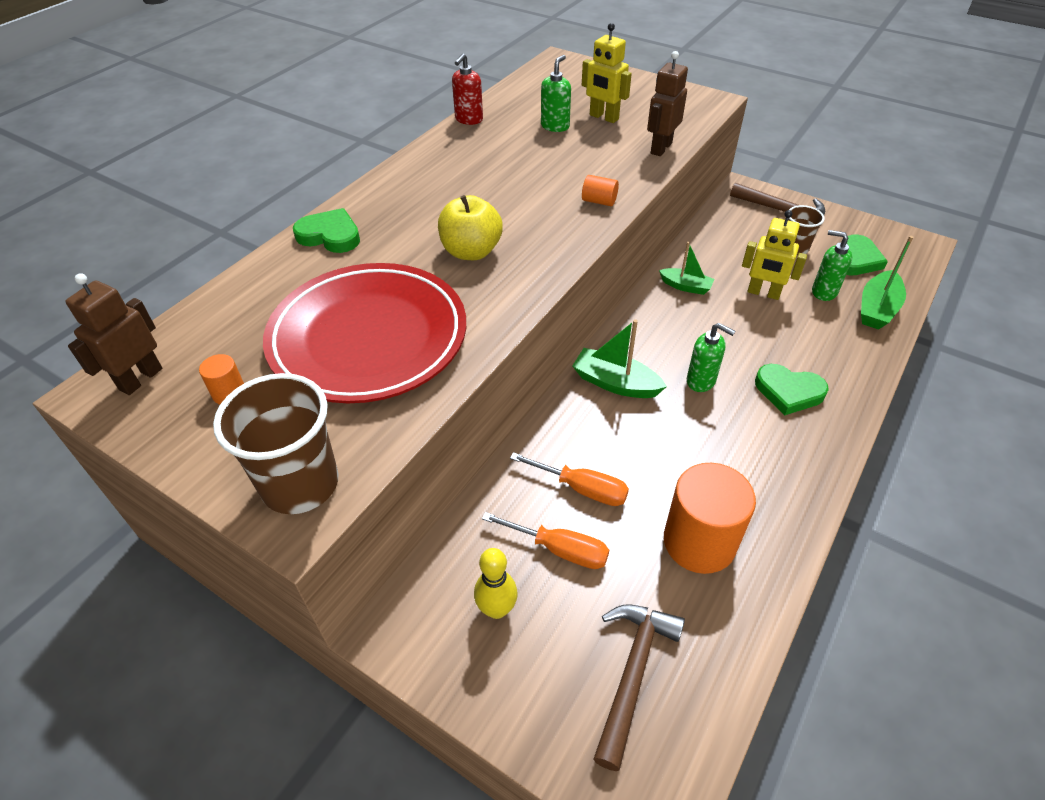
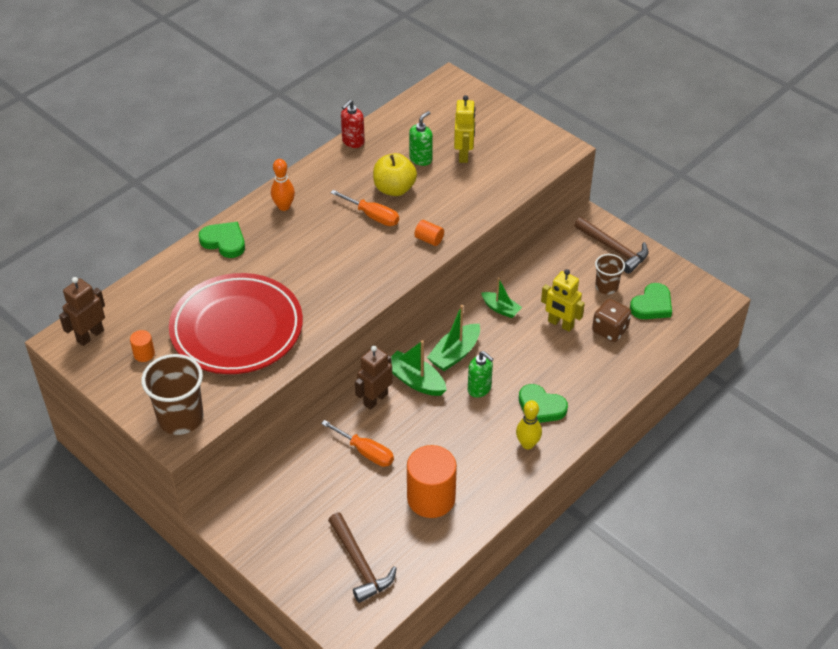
camera: 10 degrees right, 0 degrees up
(401, 189) = (284, 206): none -> orange bowling pin
(471, 251) = (321, 270): yellow apple -> yellow apple (394, 189)
(497, 609) = (288, 516): yellow bowling pin -> yellow bowling pin (527, 444)
(559, 549) = (338, 488): orange screwdriver -> orange screwdriver (372, 216)
(603, 117) = (464, 155): yellow robot -> yellow robot turned 135 degrees counterclockwise
(632, 673) = (360, 564): brown hammer -> brown hammer turned 120 degrees clockwise
(661, 148) = (497, 194): brown robot -> brown robot (375, 399)
(824, 292) = (610, 330): green soap dispenser -> brown dice
(877, 309) = (644, 351): green boat -> green boat (455, 354)

